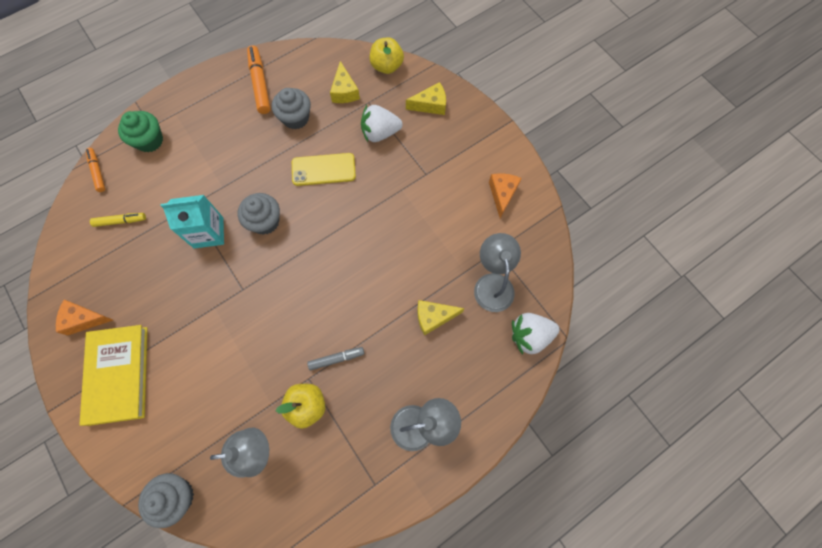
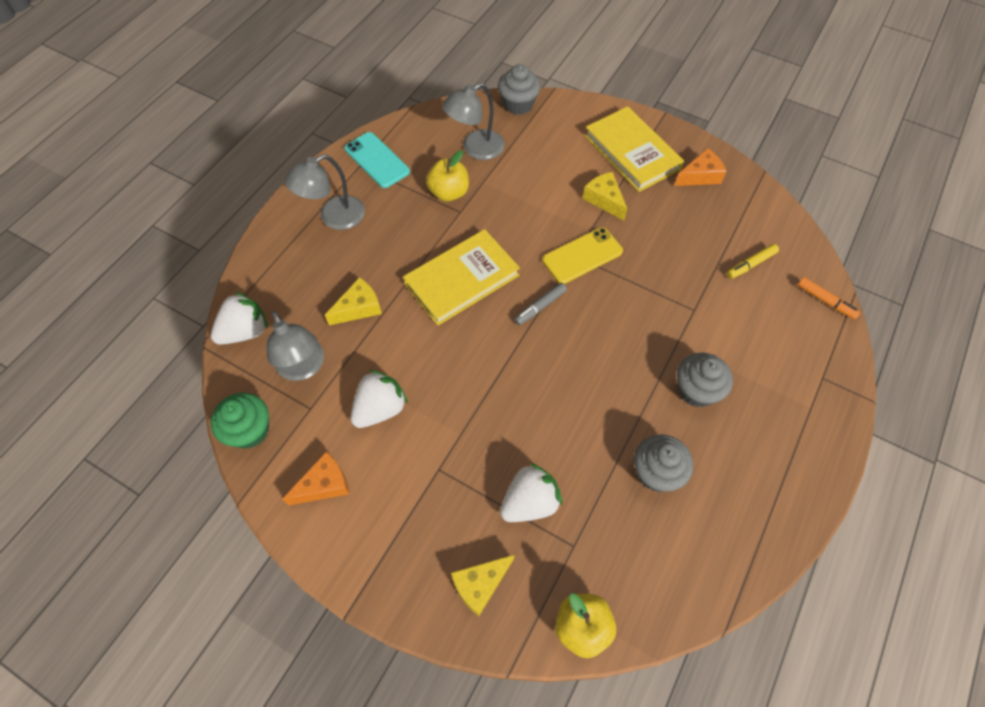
camera: 155 degrees right, 10 degrees down
(149, 140) = (806, 360): green cupcake -> green cupcake (249, 430)
(208, 232) = (651, 291): turquoise carton -> none
(260, 84) = (742, 503): orange marker -> none
(265, 221) = (599, 327): grey cupcake -> grey cupcake (696, 390)
(323, 170) = (573, 416): yellow phone -> yellow phone (582, 255)
(336, 359) = (442, 235): grey marker -> grey marker (540, 307)
(342, 307) = (462, 280): none -> yellow book
(344, 91) = (618, 548): yellow cheese -> yellow cheese (604, 200)
(355, 483) = (377, 160): none -> turquoise phone
(448, 229) = (380, 409): none -> white strawberry
(502, 194) = (324, 485): orange cheese -> orange cheese turned 105 degrees counterclockwise

